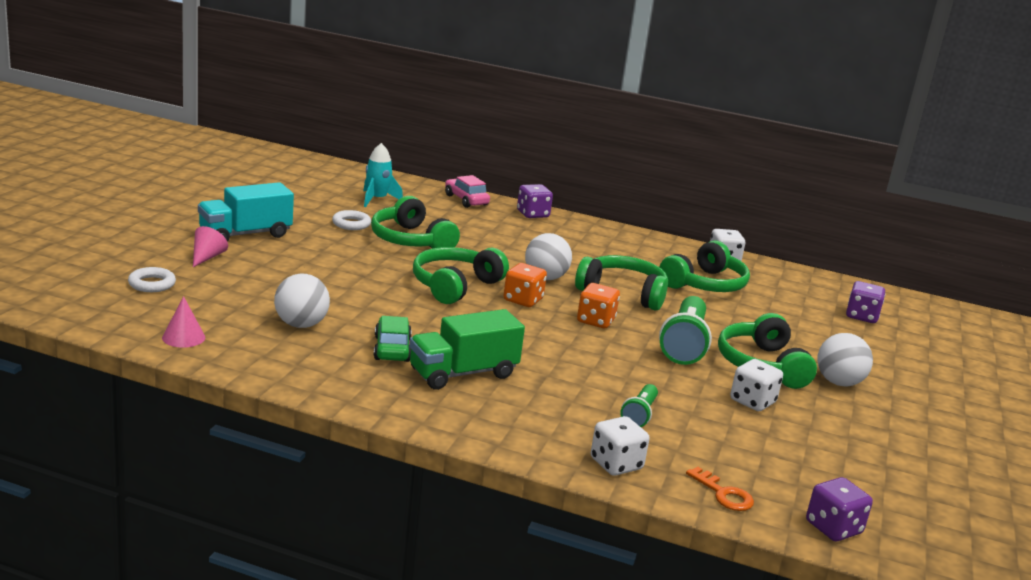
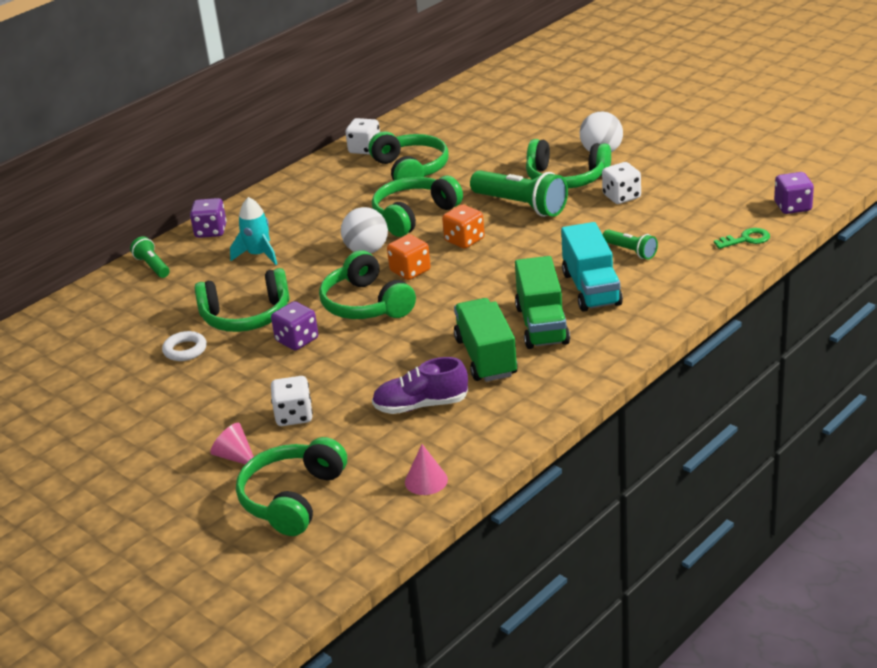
camera: 60 degrees left, 10 degrees up
(152, 284) = (292, 498): white ring -> green headphones
(245, 234) = (182, 426): turquoise truck -> turquoise truck (591, 289)
(301, 324) = (421, 405): white ball -> purple shoe
(377, 199) = (122, 325): turquoise rocket -> turquoise rocket (258, 255)
(392, 349) = (486, 357): green car -> green truck
(466, 200) = (152, 266): pink car -> green flashlight
(616, 464) = (699, 276): white dice -> white dice (294, 416)
(723, 494) = (746, 239): orange key -> green key
(861, 316) = (496, 112): purple dice -> purple dice (297, 340)

